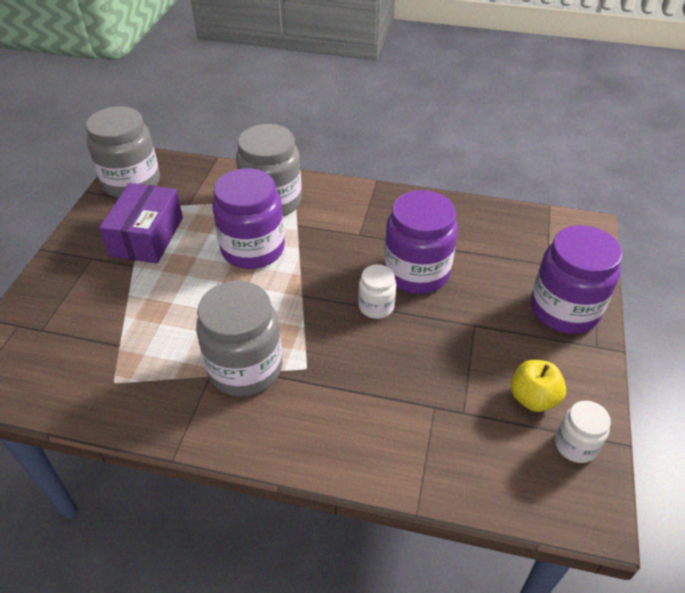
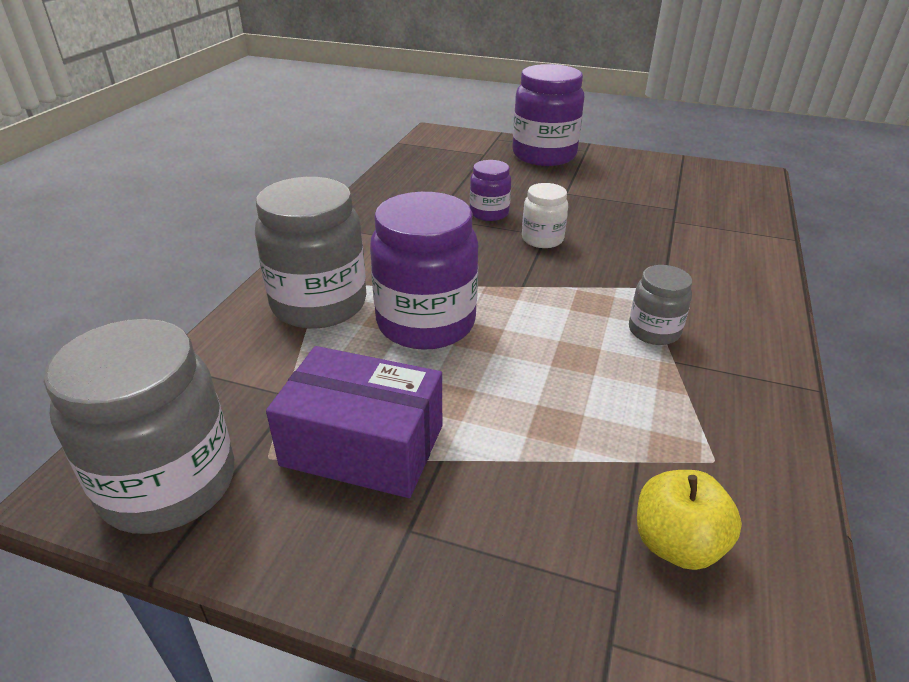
camera: 85 degrees left, 10 degrees down
(245, 368) = (654, 331): grey jar -> grey jar, size x0.52
(416, 272) = (489, 213): purple jar -> purple jar, size x0.52
(533, 398) = (649, 179): yellow apple -> yellow apple (676, 544)
(575, 445) = (692, 171): white jar -> none

